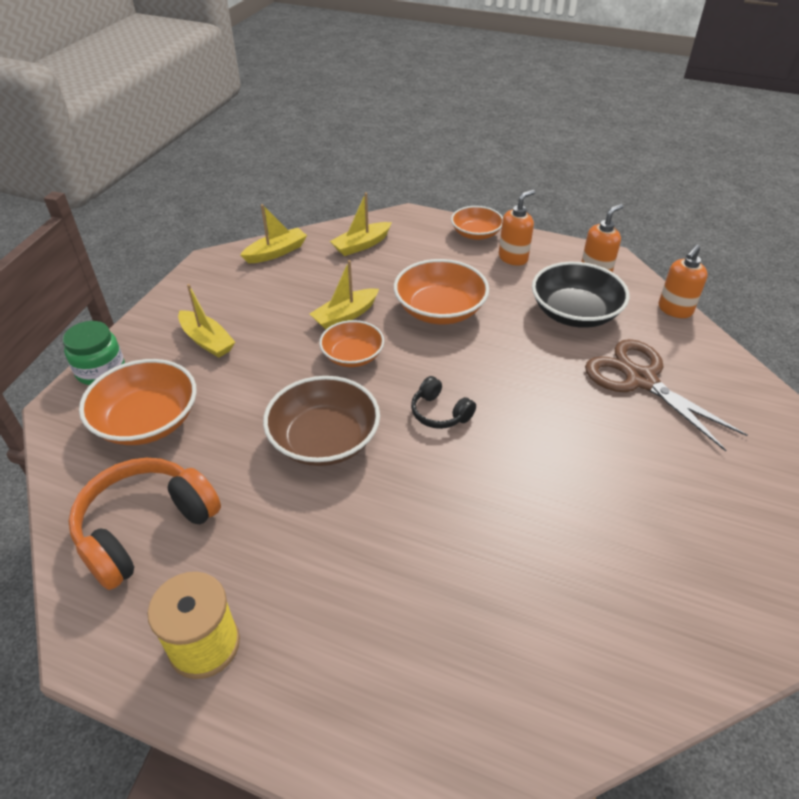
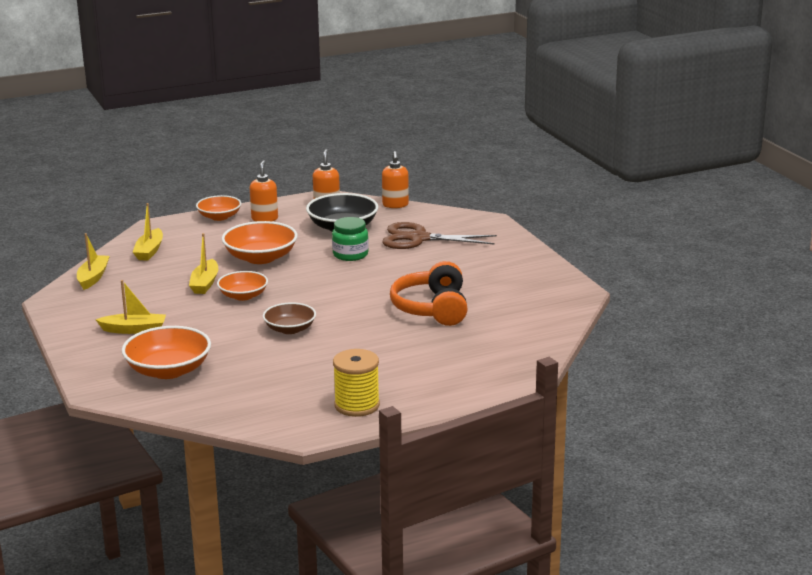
camera: 45 degrees left, 20 degrees down
(101, 370) = (88, 370): green jar -> green jar (350, 254)
(146, 529) = (253, 396): orange headphones -> orange headphones (432, 309)
(324, 440) = (290, 329): brown bowl -> brown bowl, size x0.64
(440, 413) = (335, 293): black headphones -> none

